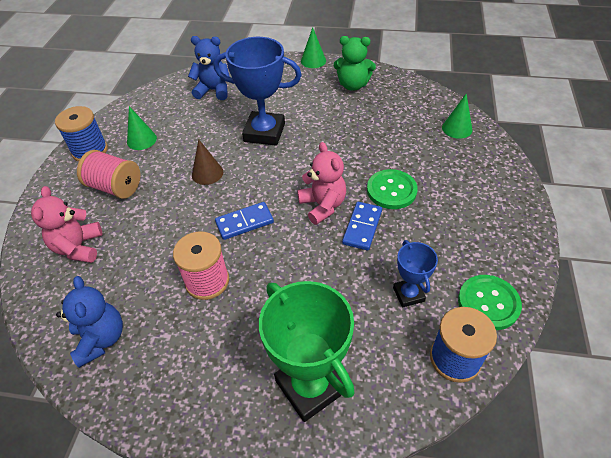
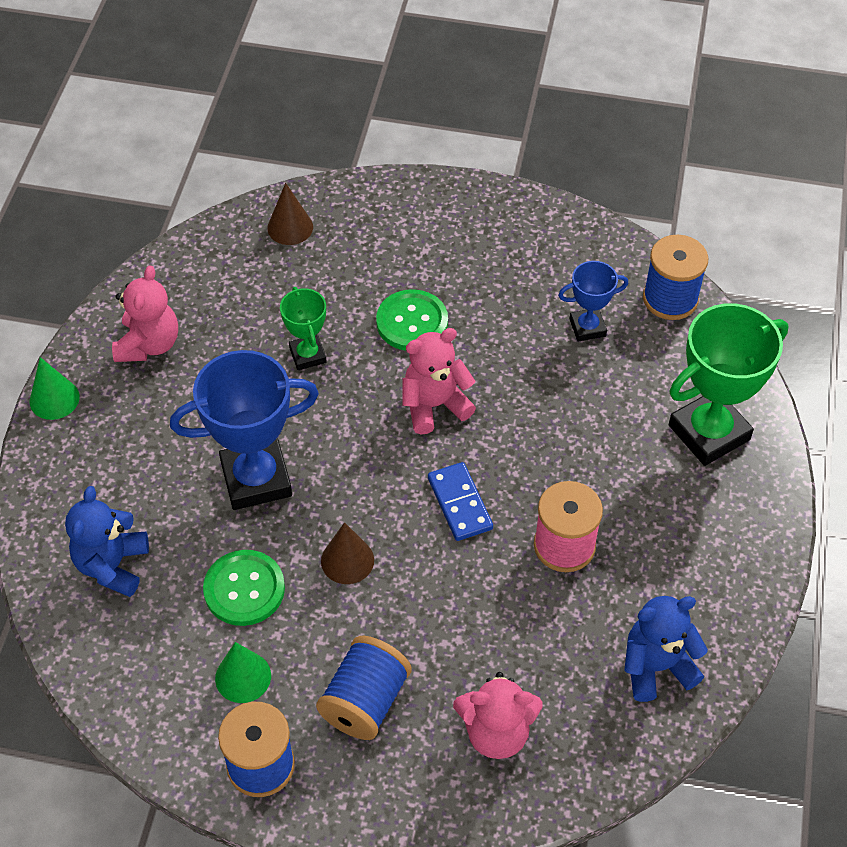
camera: 90 degrees left, 5 degrees up
(115, 187) = (365, 701): pink spool -> blue spool
(264, 132) = (256, 479): blue trophy -> blue trophy turned 60 degrees clockwise
(353, 85) = (149, 344): green teddy bear -> pink teddy bear
(355, 145) = (307, 355): none -> green trophy
(362, 227) = (478, 363): blue domino -> none
(457, 128) = (290, 227): green cone -> brown cone
(488, 303) = (599, 256): green button -> green button (244, 589)

